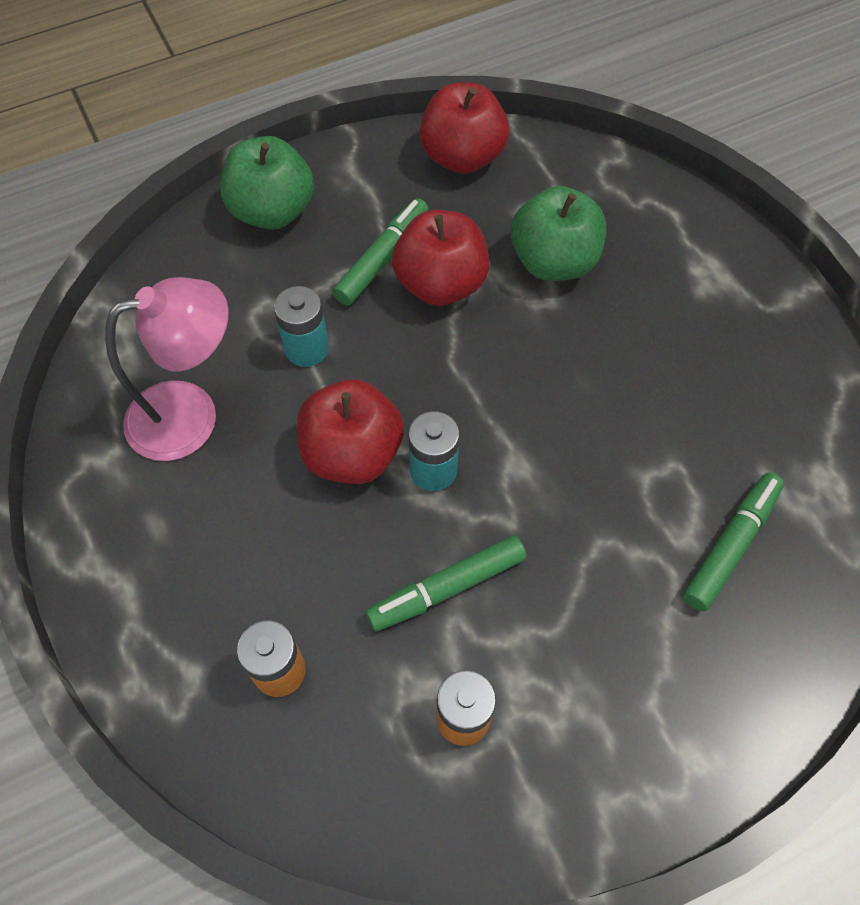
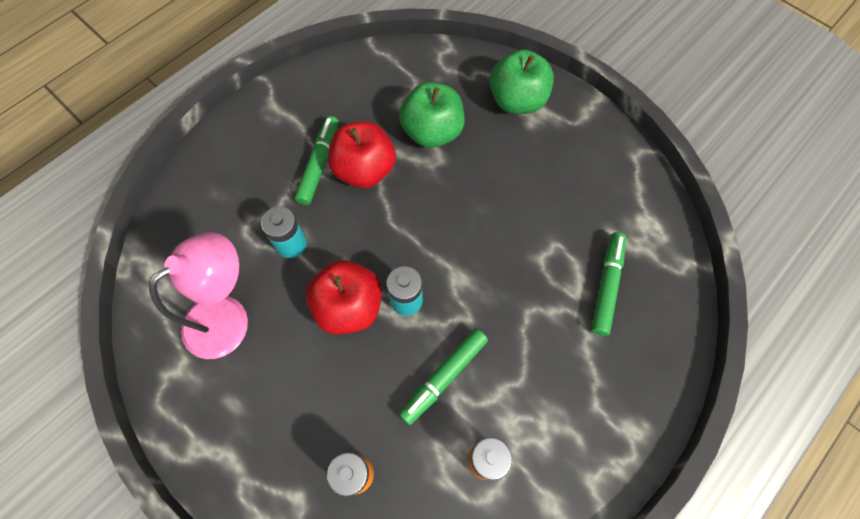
camera: 20 degrees left, 5 degrees up
(272, 211) = (231, 153): green apple -> green apple (517, 101)
(462, 157) = (347, 77): red apple -> none

